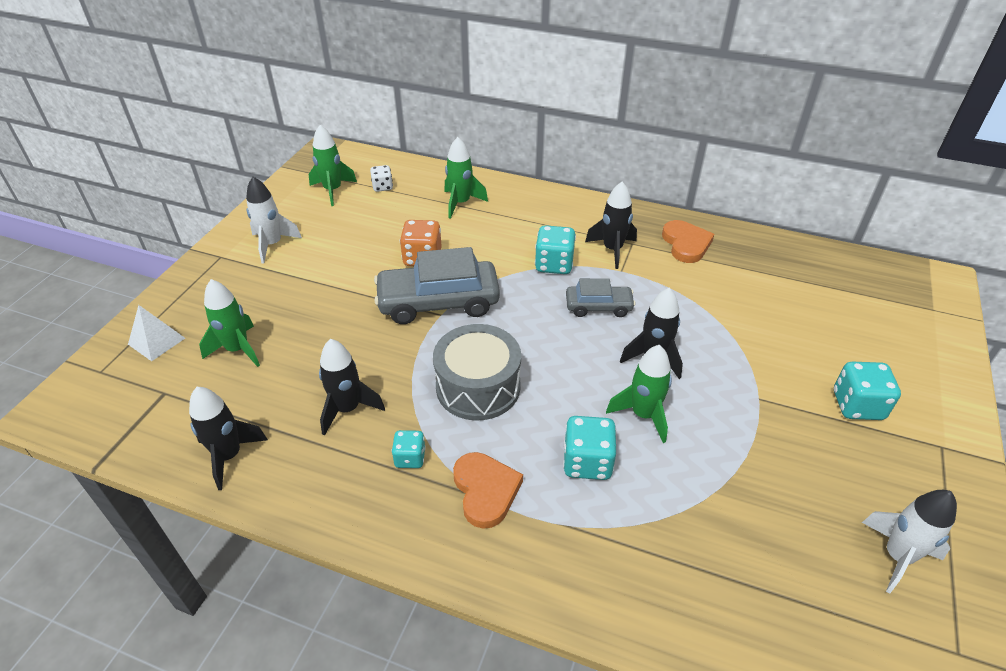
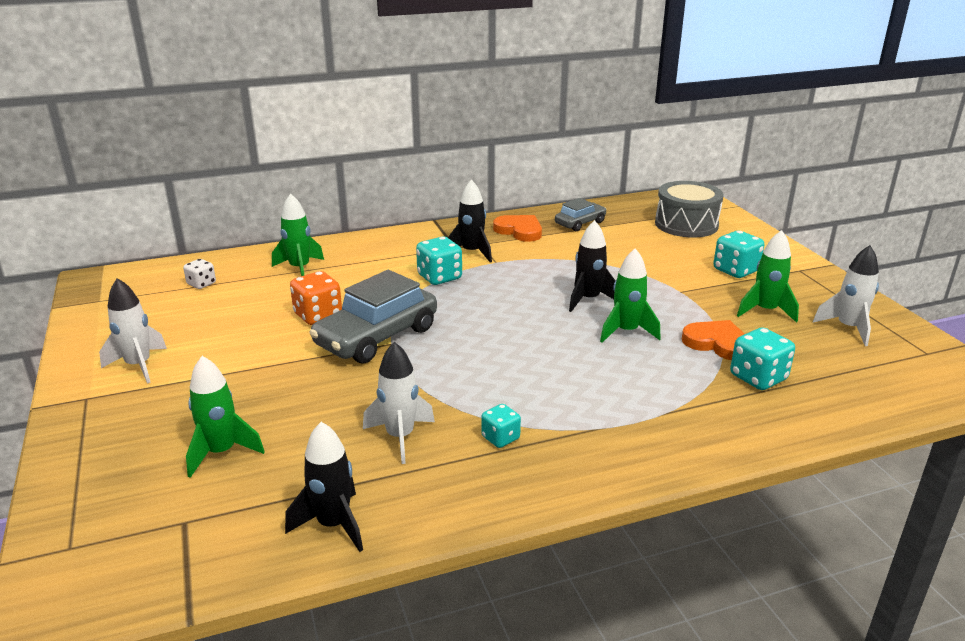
camera: 40 degrees left, 15 degrees down
(156, 341) = (108, 491): white pyramid -> none
(333, 190) = (148, 304): green rocket -> green rocket (765, 311)
(347, 409) = (400, 437): black rocket -> white rocket
(478, 387) = (489, 371): grey drum -> grey drum (686, 224)
(485, 491) = (585, 425): orange heart -> orange heart (717, 343)
(587, 462) = (629, 374): turquoise dice -> turquoise dice (758, 378)
(598, 306) = (509, 288): grey car -> grey car (580, 223)

